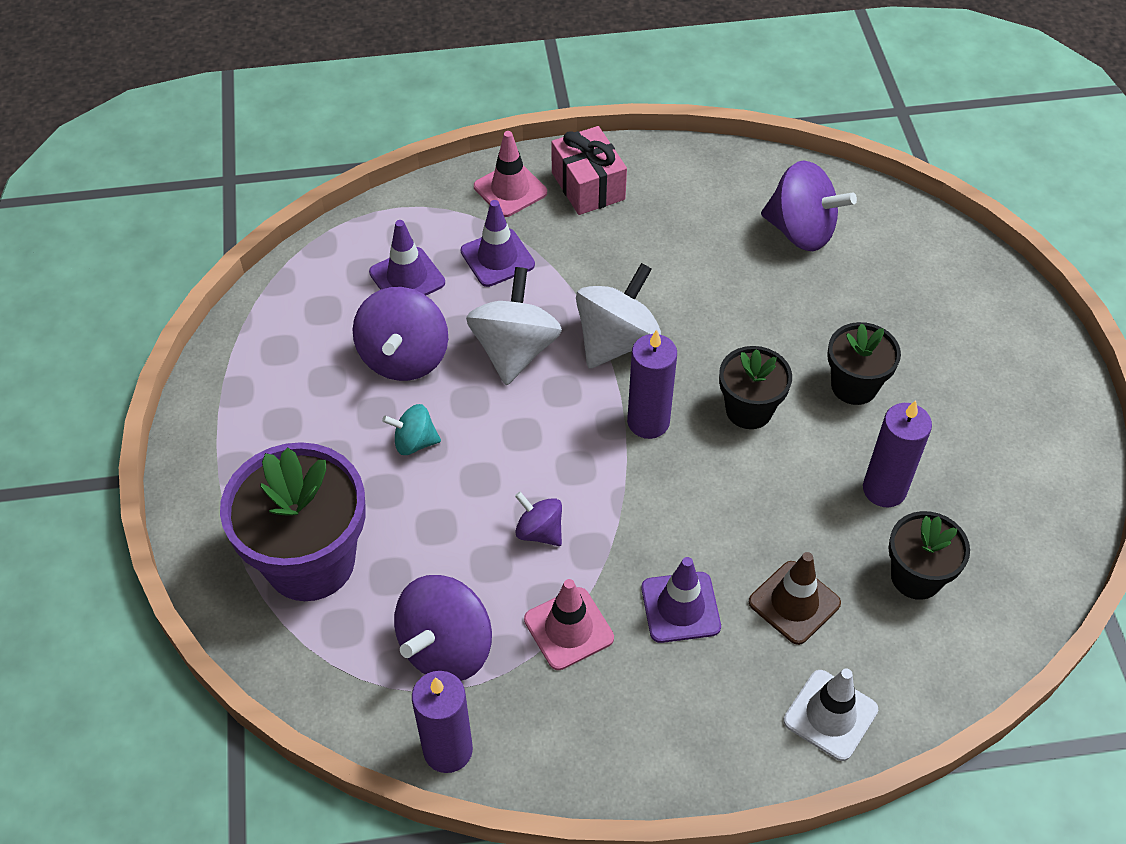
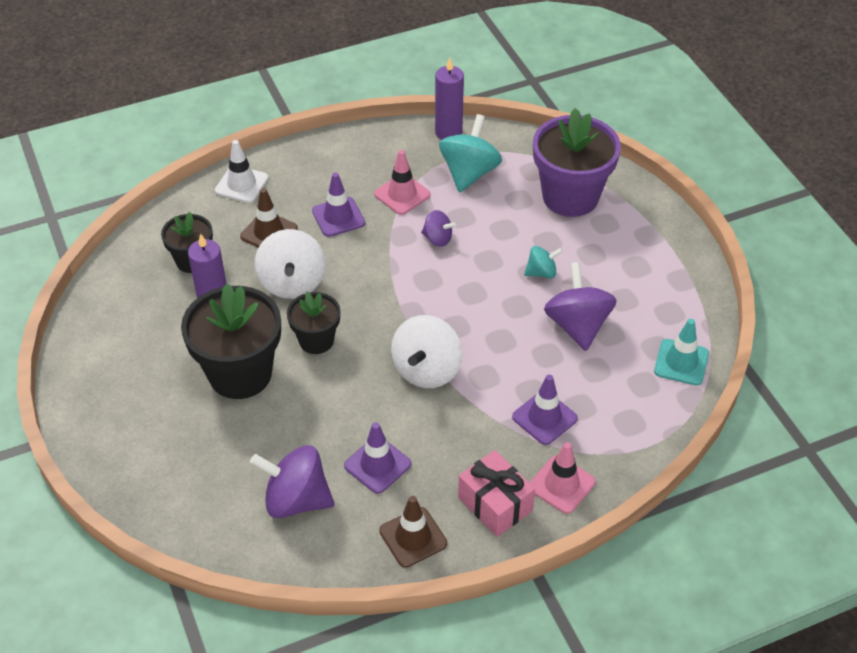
camera: 165 degrees right, 5 degrees down
(305, 286) = (681, 362): none -> turquoise traffic cone
(407, 277) = (607, 385): purple traffic cone -> purple traffic cone (377, 465)
(446, 647) = (469, 173): purple spinning top -> turquoise spinning top
(515, 350) = (500, 347): white spinning top -> white spinning top (292, 283)
(648, 422) = (386, 318): purple candle -> none
(683, 174) = (413, 537): none -> brown traffic cone
(854, 386) = (240, 374): black flower pot -> black flower pot, size x1.78

